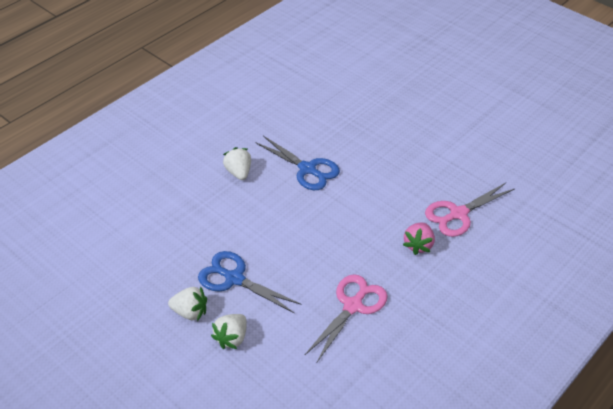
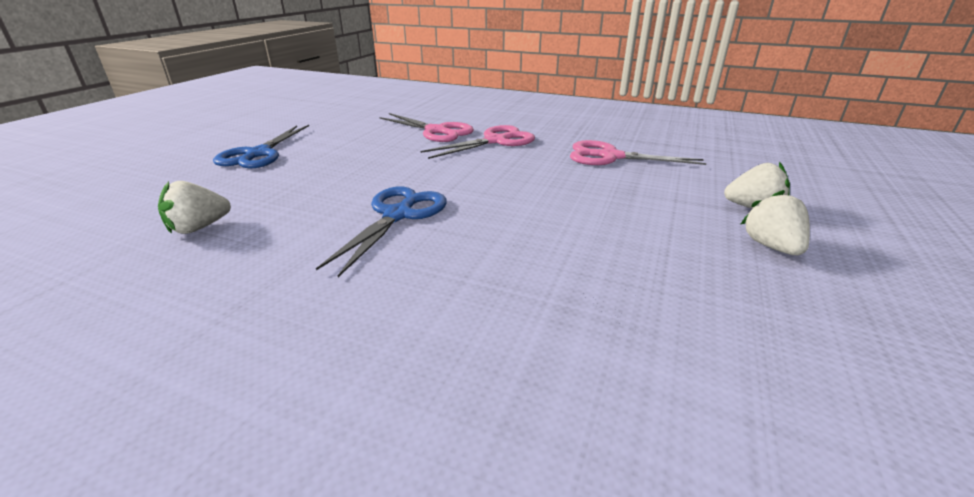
camera: 110 degrees left, 15 degrees down
(234, 279) = (668, 226): blue scissors -> blue scissors (258, 154)
(239, 172) = (435, 278): white strawberry -> white strawberry (199, 228)
(418, 245) = (495, 141): pink strawberry -> pink scissors

